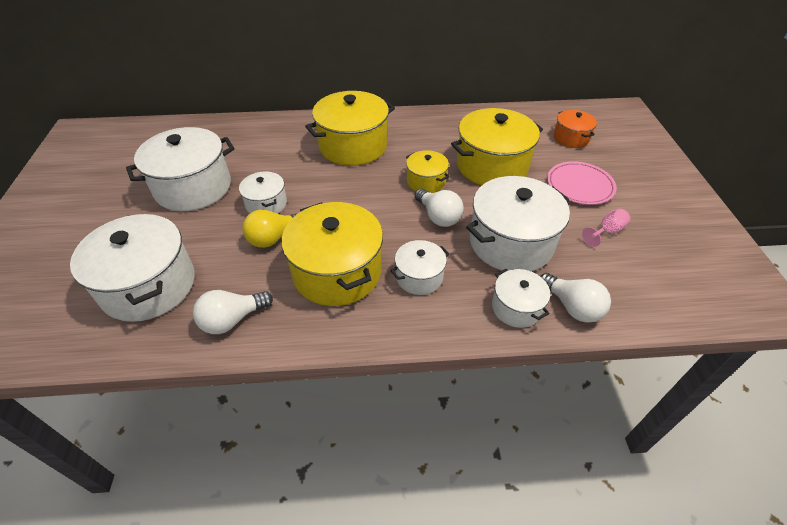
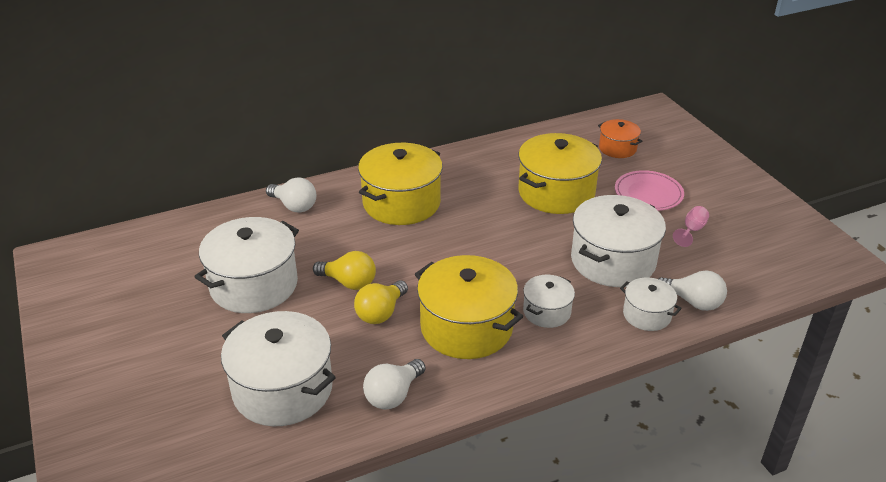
camera: 20 degrees left, 10 degrees down
(266, 204) = (349, 282): white pot -> yellow light bulb
(426, 181) = (500, 222): yellow pot -> none
(438, 217) = (532, 253): white light bulb -> white light bulb (294, 206)

